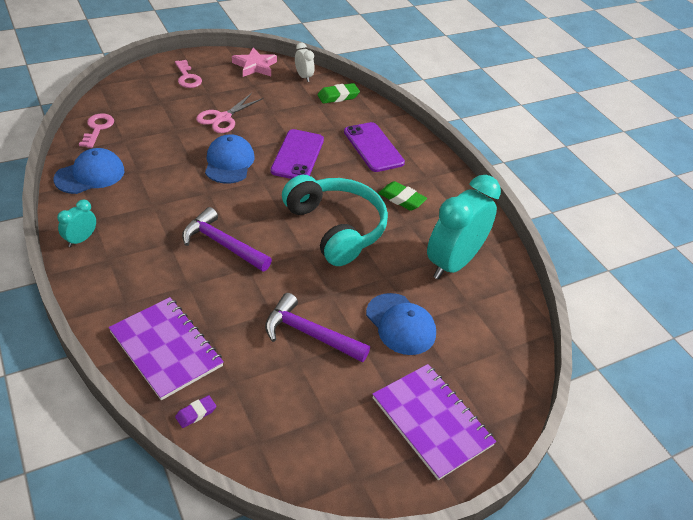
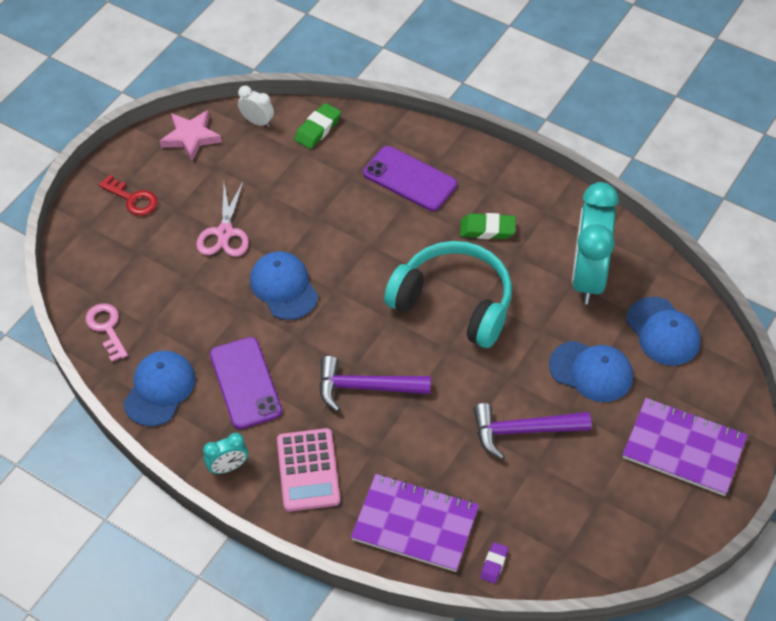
camera: 25 degrees left, 10 degrees up
(81, 239) = (228, 467): turquoise clock -> turquoise clock turned 120 degrees counterclockwise
(130, 271) = (308, 470): none -> pink calculator
(187, 77) = (132, 199): pink key -> red key
(297, 155) = (343, 236): purple phone -> purple phone (245, 383)
(483, 329) = (663, 332): none -> blue cap

